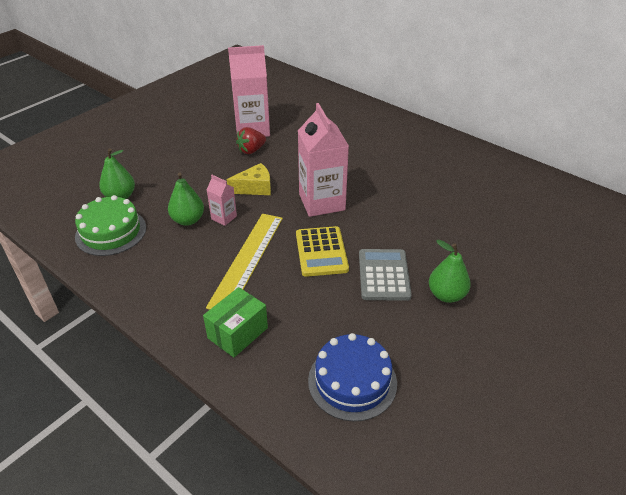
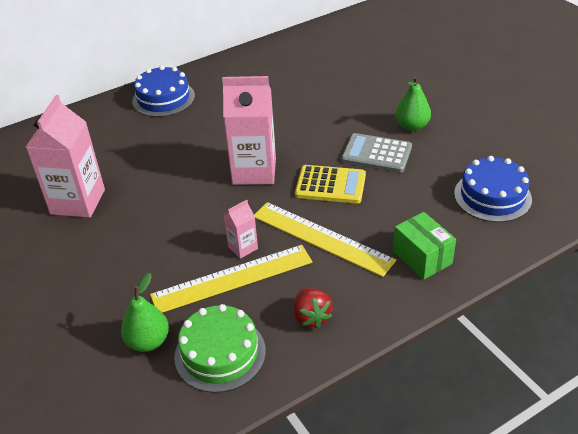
camera: 70 degrees left, 0 degrees up
(188, 220) = (232, 278): green pear -> yellow ruler
(251, 150) = (124, 209): red strawberry -> red strawberry (311, 317)
(255, 188) = (201, 216): yellow cheese -> none
(396, 132) = (163, 98): none -> blue cake

